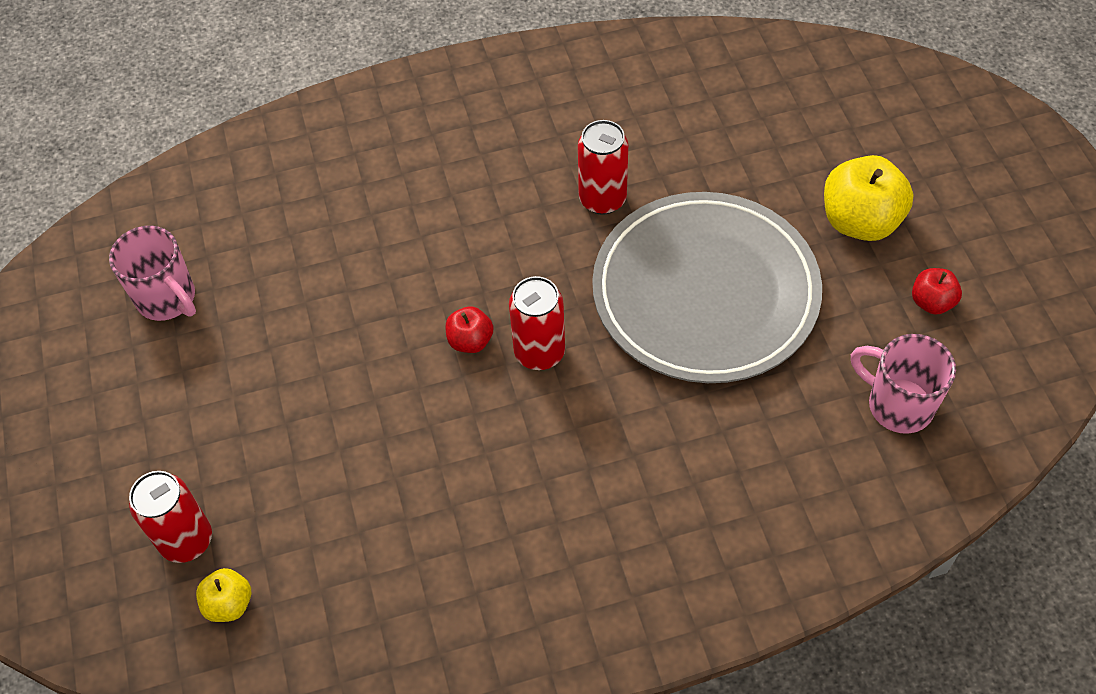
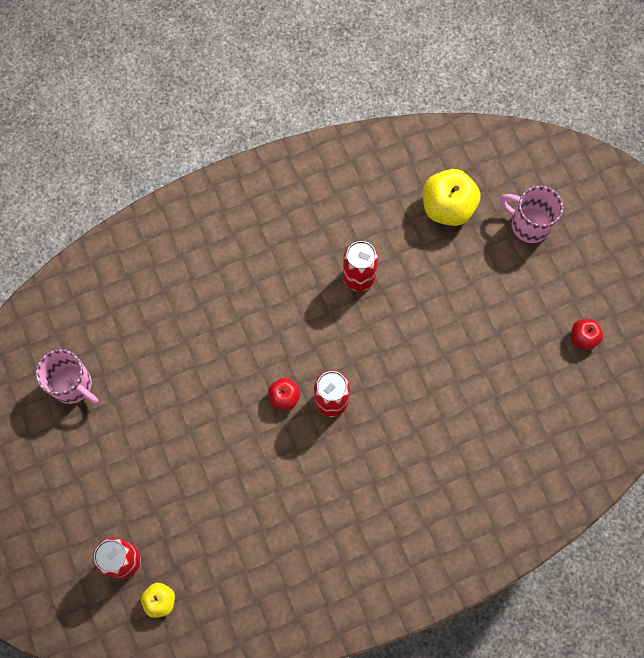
camera: 10 degrees left, 15 degrees up
(705, 292) = (435, 344): grey plate -> none
(860, 221) = (533, 279): yellow apple -> yellow apple (447, 207)
(898, 405) = (565, 416): pink mug -> pink mug (529, 224)

